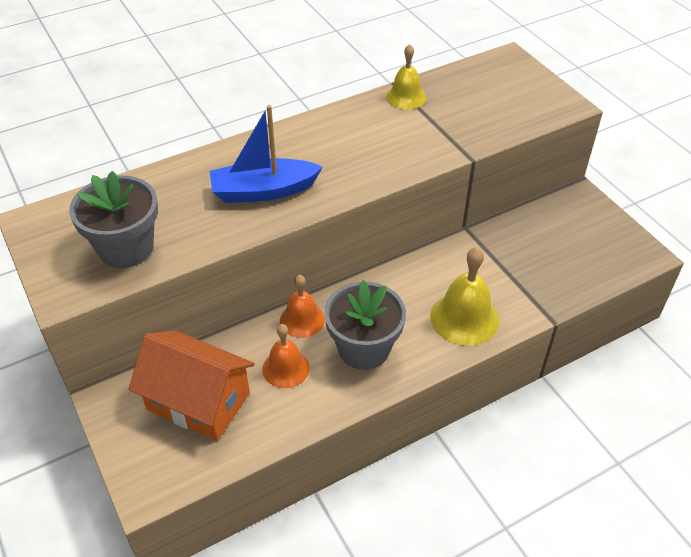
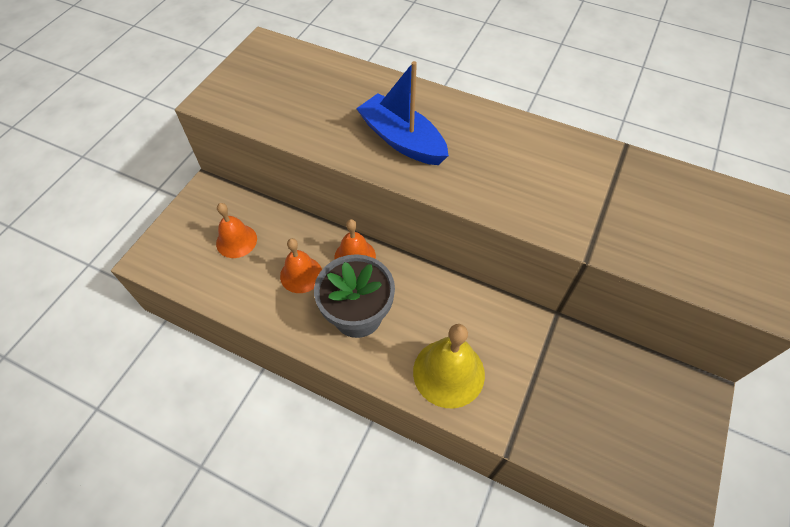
camera: 55 degrees right, 10 degrees up
(126, 248) = (277, 103): grey flower pot -> none
(198, 401) = (236, 241): orange house -> orange bell
(406, 97) = (617, 164): yellow bell -> none

